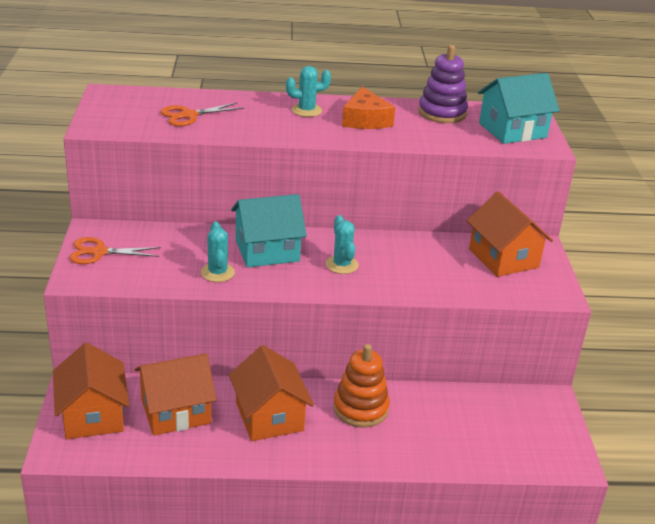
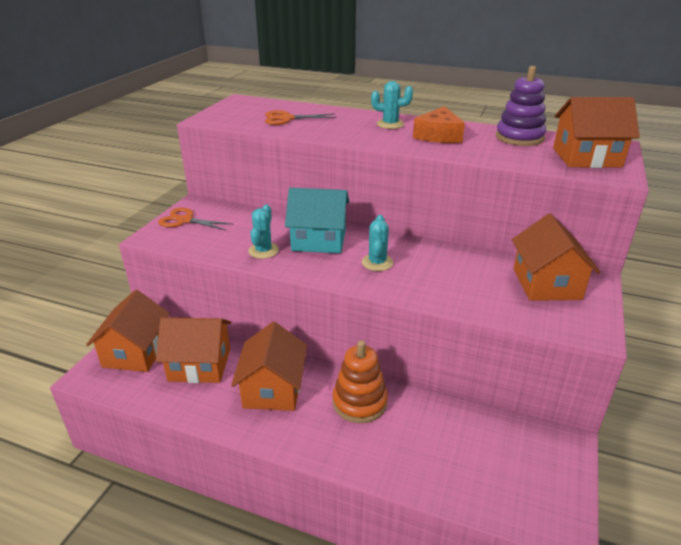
camera: 25 degrees right, 0 degrees up
(512, 130) = (586, 157): turquoise house -> orange house

